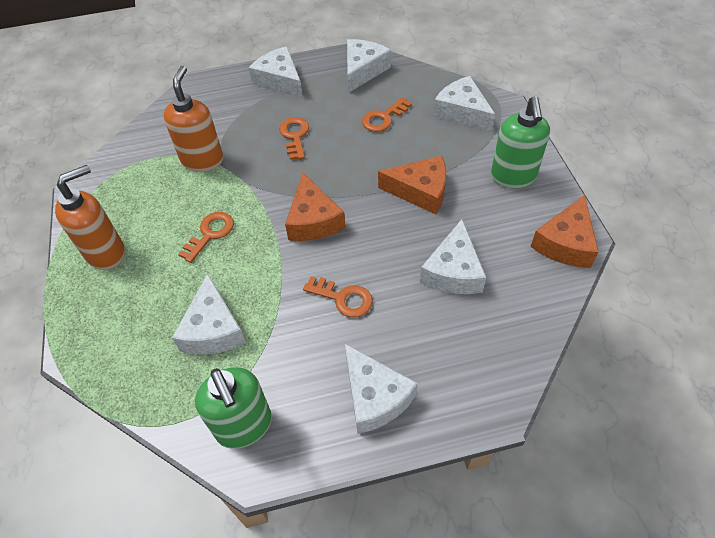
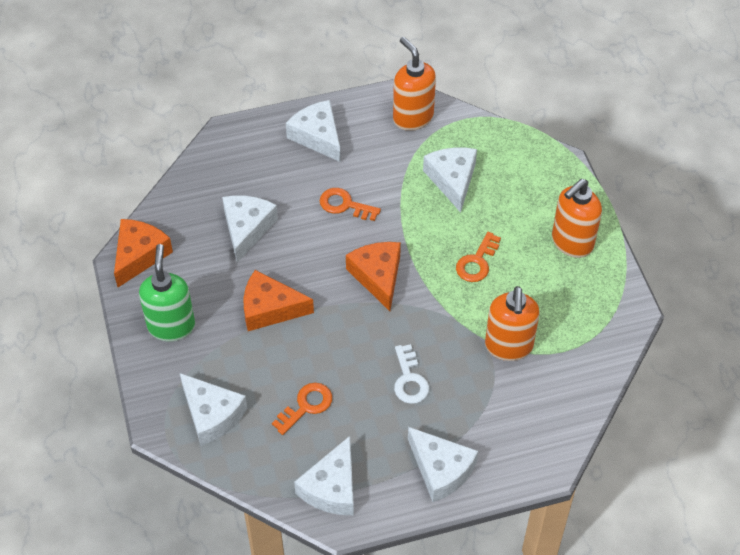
camera: 175 degrees right, 0 degrees up
(244, 426) = (412, 117): green soap dispenser -> orange soap dispenser
(295, 136) = (409, 380): orange key -> white key

